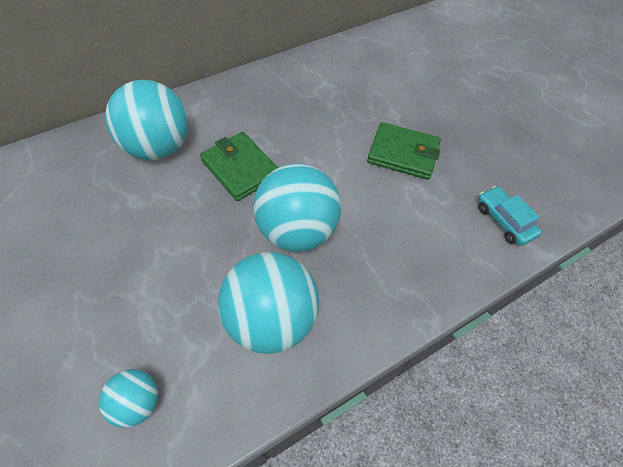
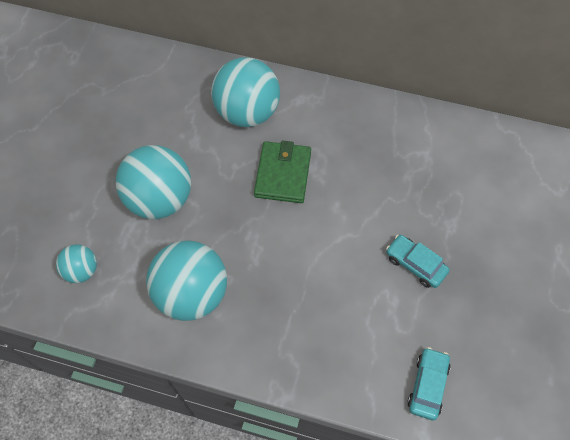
camera: 50 degrees right, 5 degrees up
(297, 230) = (269, 252): turquoise ball -> turquoise ball (160, 199)
(403, 154) = (415, 264): green wallet -> turquoise car

